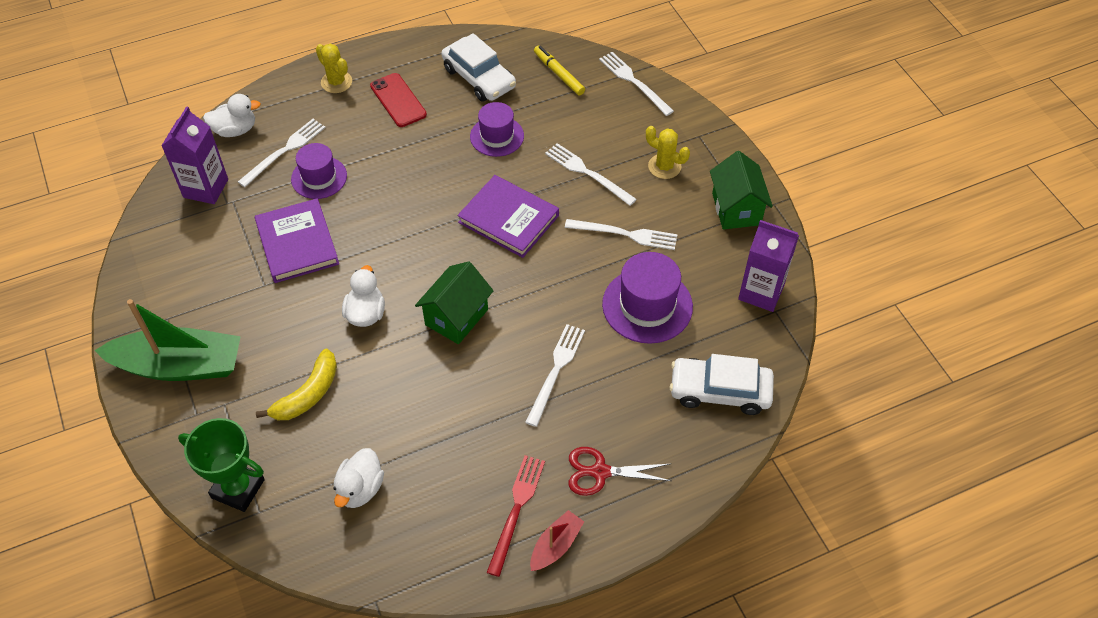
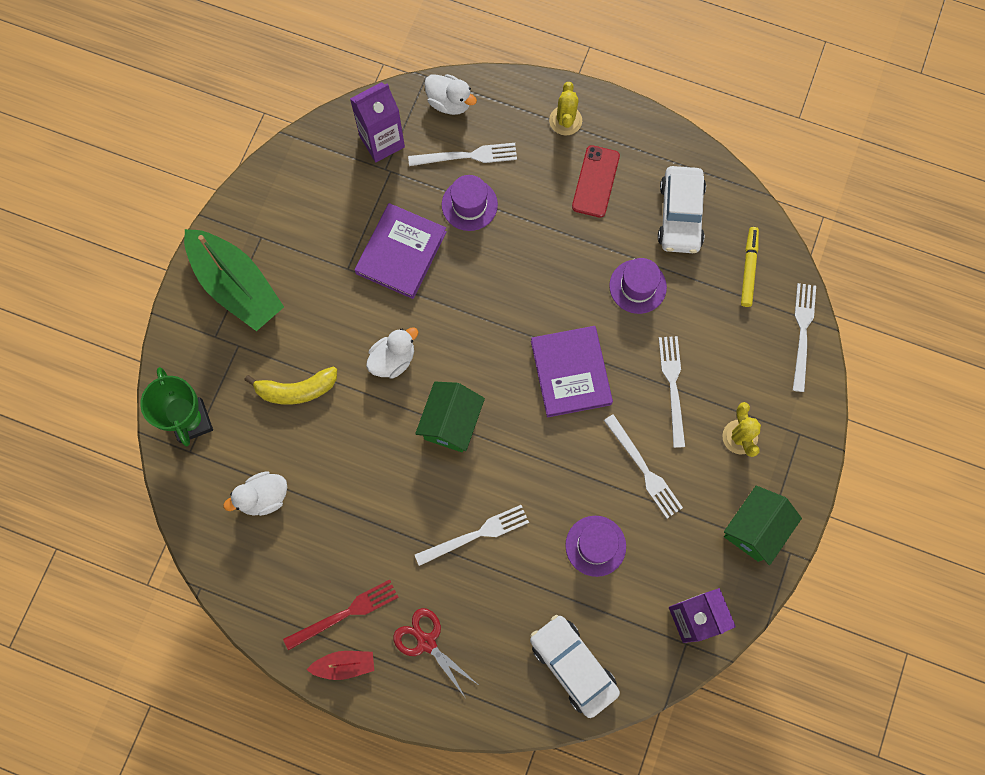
camera: 45 degrees right, 20 degrees up
(456, 317) = (451, 423): green house -> green house turned 60 degrees counterclockwise
(647, 305) = (595, 546): purple hat -> purple hat, size x0.67

